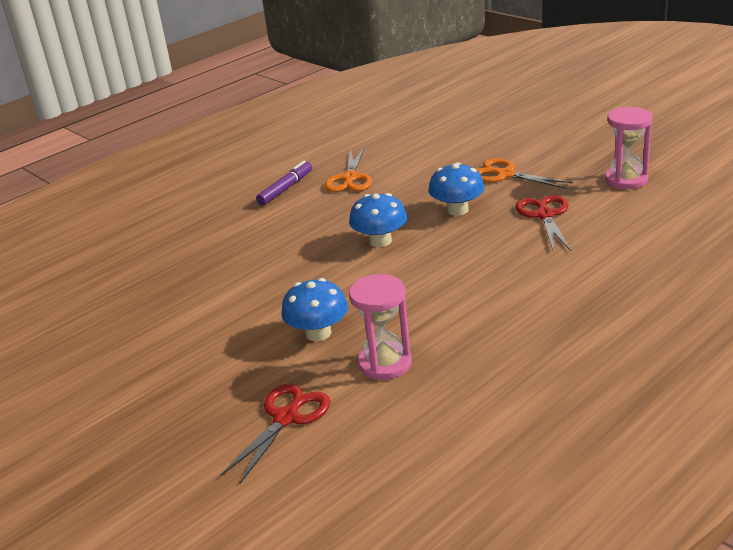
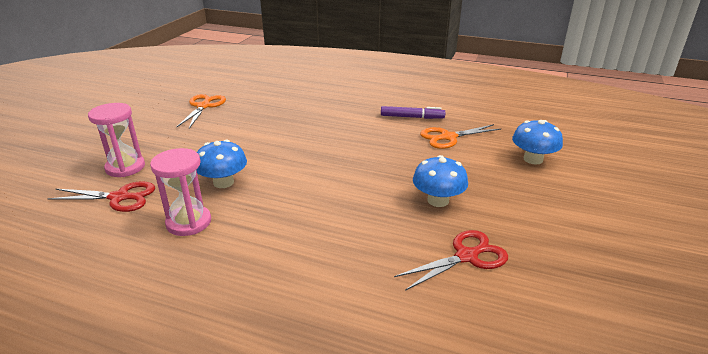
camera: 60 degrees right, 0 degrees up
(380, 241) = (362, 175): blue mushroom -> blue mushroom (533, 159)
(506, 175) = (526, 213): orange scissors -> orange scissors (203, 106)
(626, 180) = (596, 304): pink hourglass -> pink hourglass (125, 167)

